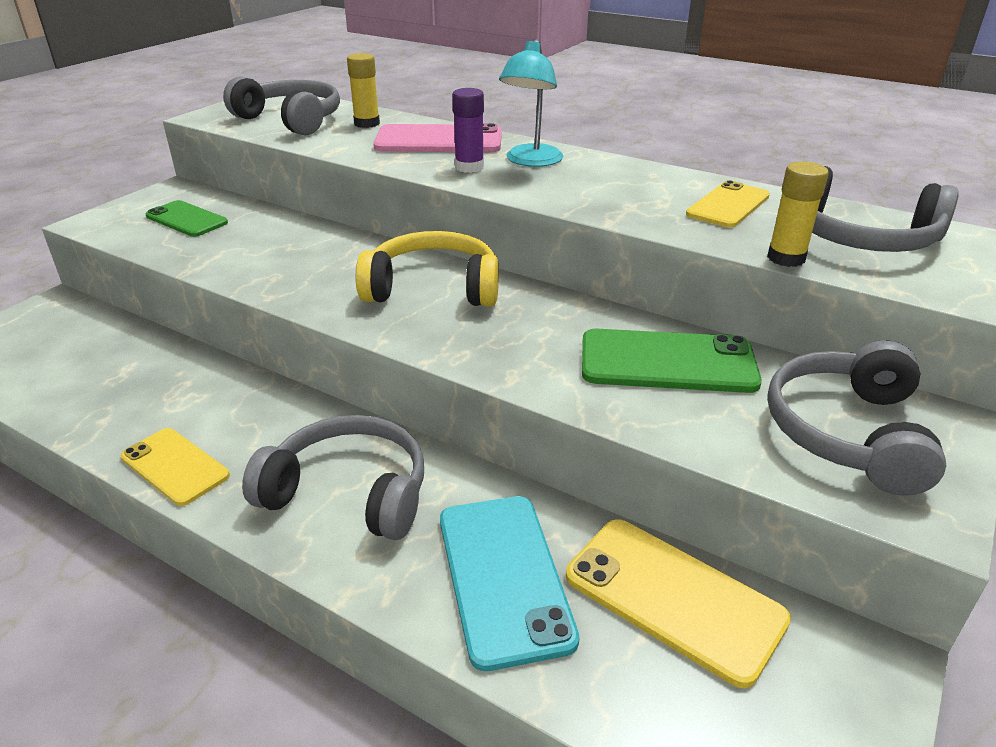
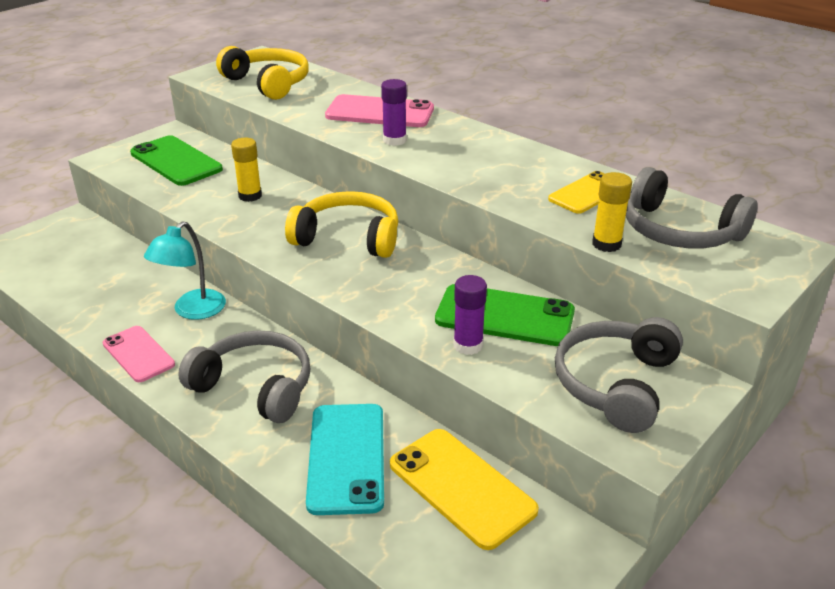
camera: 10 degrees right, 0 degrees up
(175, 466) = (138, 354): yellow phone -> pink phone
(187, 219) = (176, 161): green phone -> green phone, size x1.51
(291, 120) = (268, 83): grey headphones -> yellow headphones
(367, 124) = (327, 91): yellow glue stick -> yellow glue stick (250, 196)
(531, 161) = (446, 138): turquoise lamp -> turquoise lamp (192, 311)
(638, 404) = (468, 345): none -> purple glue stick

